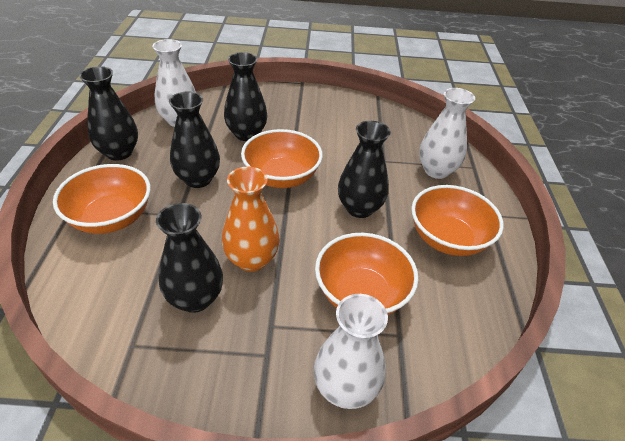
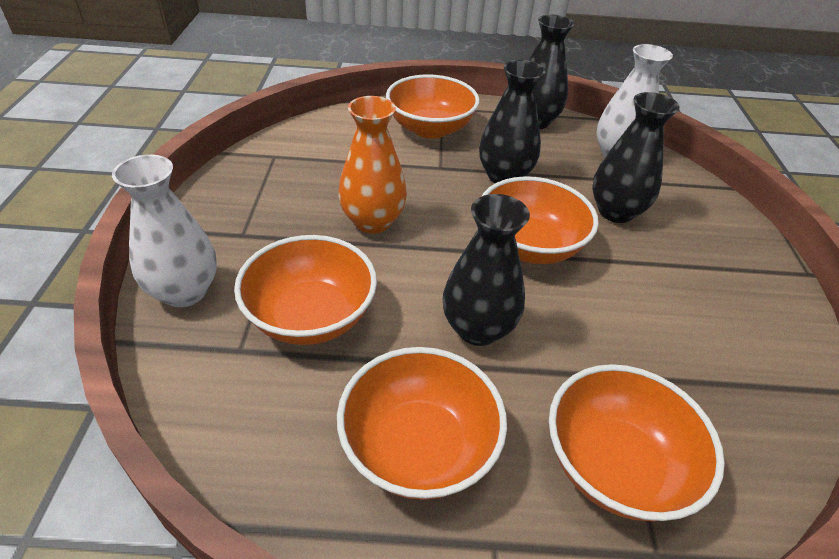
camera: 90 degrees right, 0 degrees up
(195, 298) = (321, 186): black vase -> none
(436, 170) = (615, 465): white vase -> orange bowl

